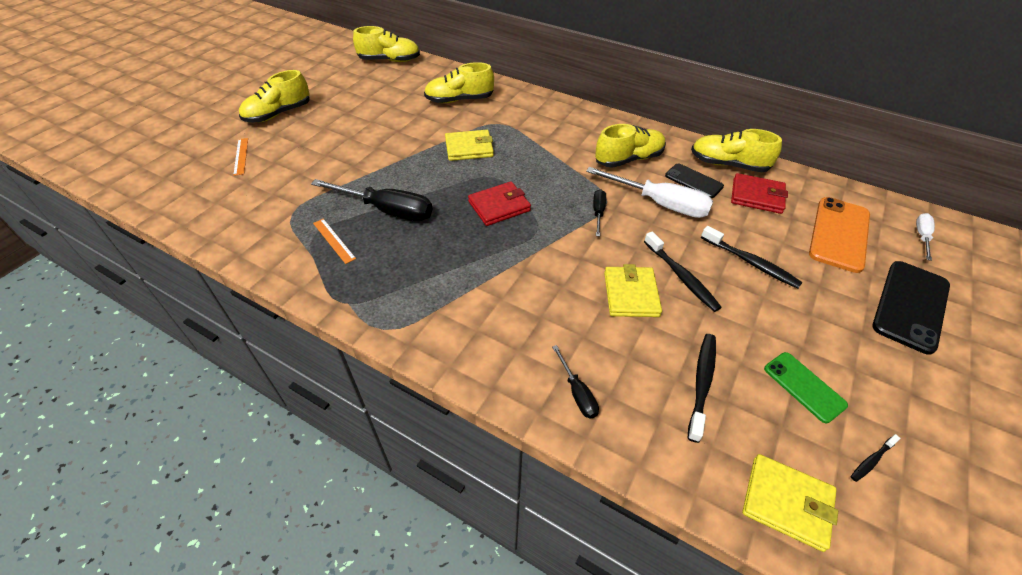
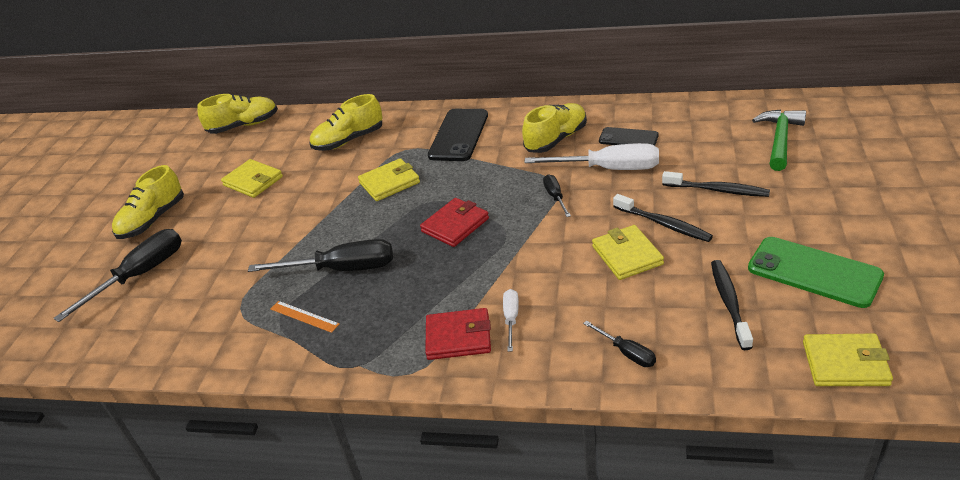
camera: 15 degrees left, 10 degrees down
(241, 156) = (140, 275): orange ruler -> black screwdriver
(368, 108) = (253, 181): none -> yellow wallet
(728, 164) = (652, 113): yellow shoe -> none
(757, 196) = (692, 132): red wallet -> red wallet (458, 337)
(804, 387) = (814, 272): green phone -> green phone, size x1.66
(839, 234) = (780, 139): orange phone -> green hammer
(871, 460) = (894, 305): black toothbrush -> none
(911, 306) = (866, 176): black phone -> black phone (459, 135)
(921, 236) = (848, 117): white screwdriver -> white screwdriver (511, 319)

